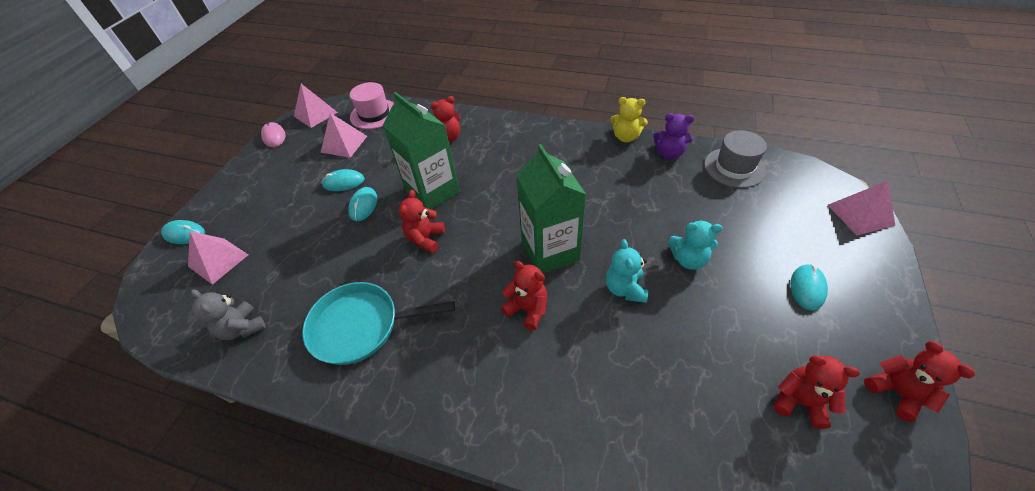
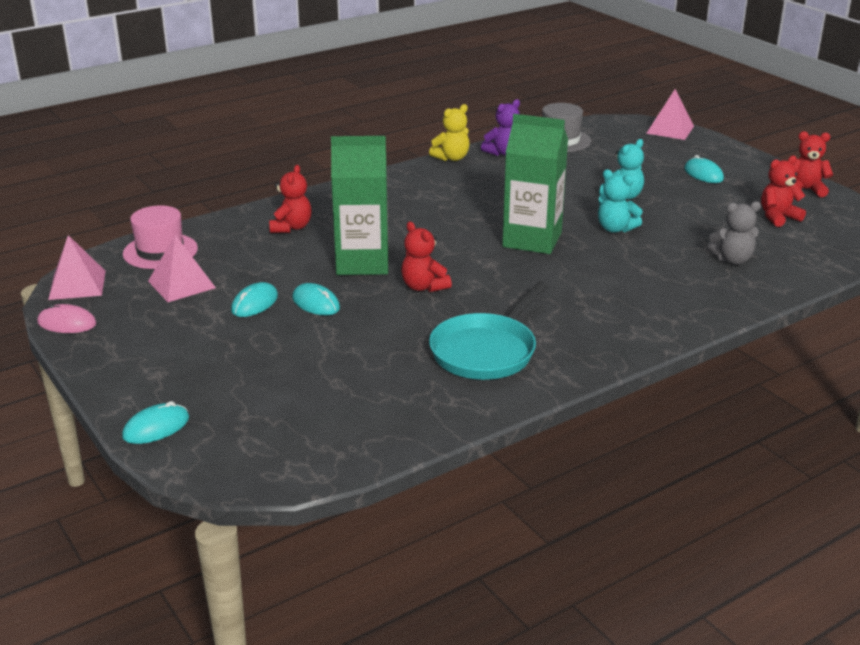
camera: 55 degrees left, 20 degrees down
(218, 260) = (252, 412): pink pyramid -> none
(242, 328) = (389, 417): grey teddy bear -> grey teddy bear (732, 260)
(527, 309) = (579, 272): red teddy bear -> none

